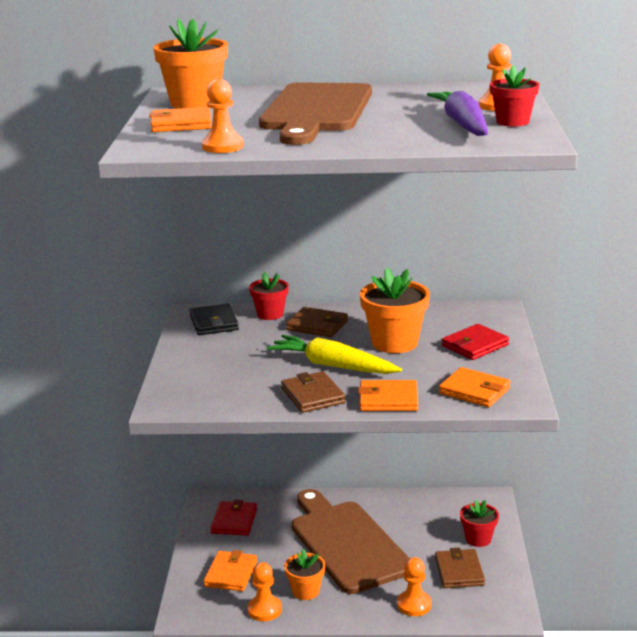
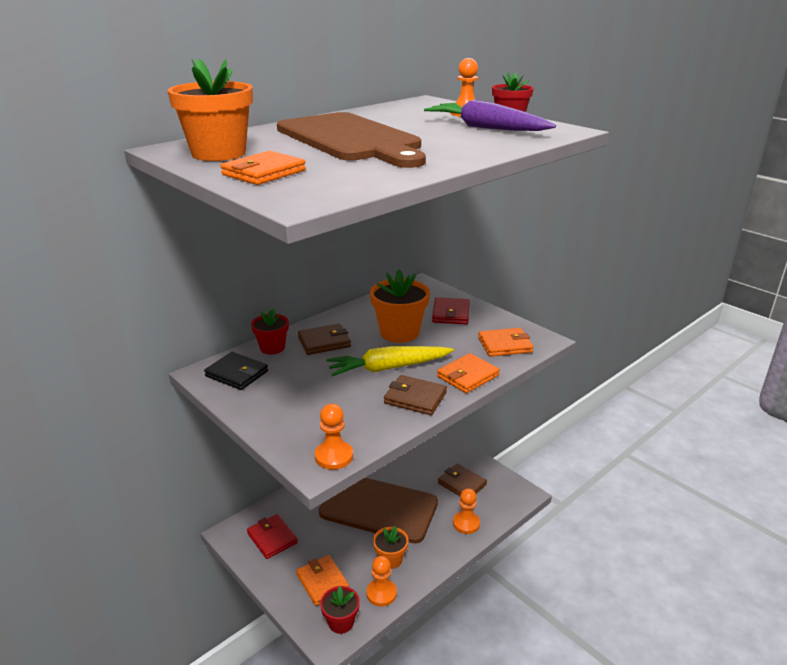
camera: 45 degrees left, 5 degrees up
(223, 146) = (365, 181): orange pawn -> orange pawn (334, 456)
(478, 539) = (444, 455): red flower pot -> red flower pot (341, 622)

